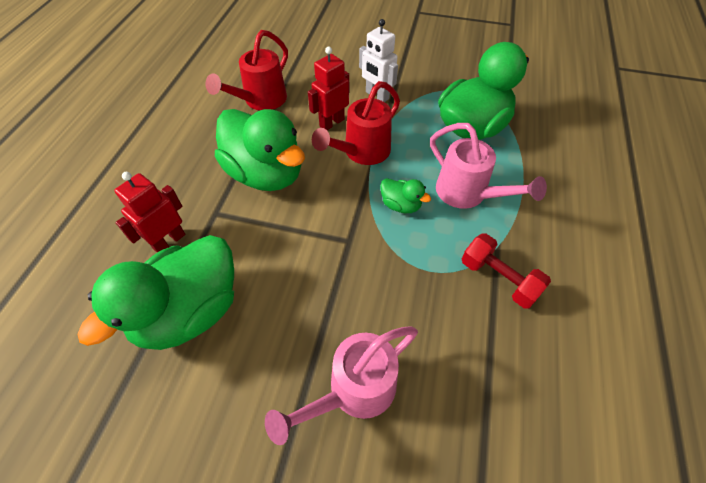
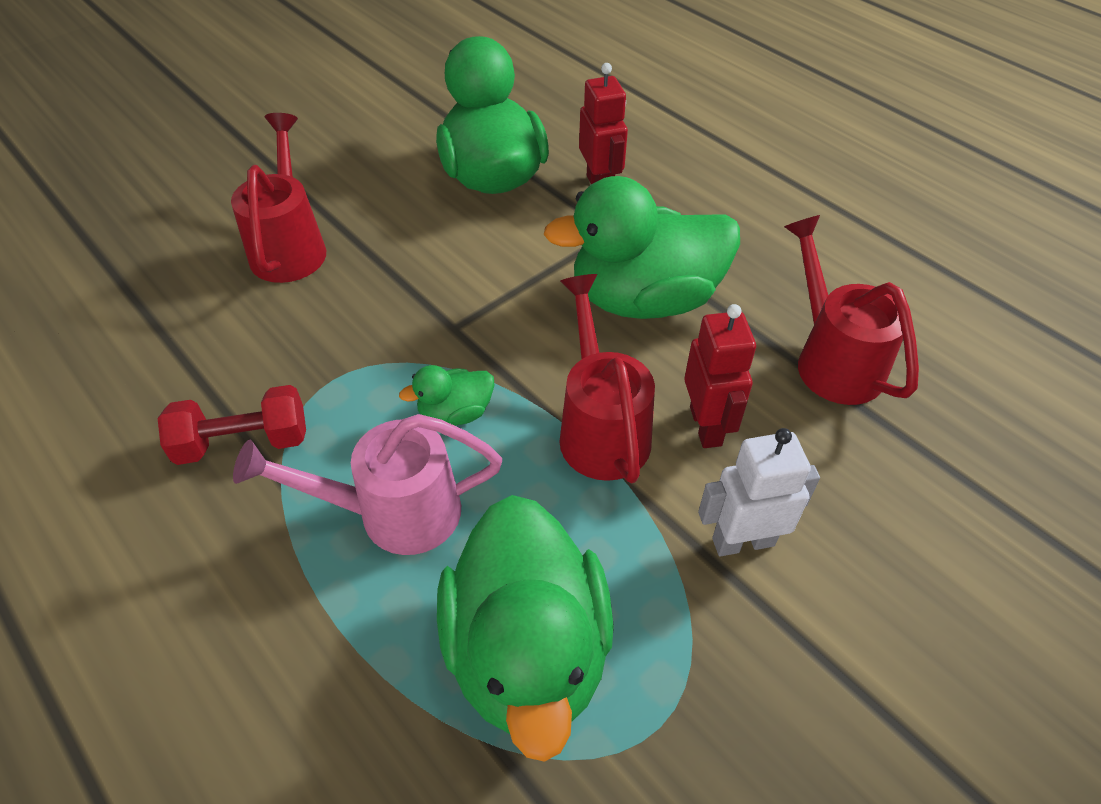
camera: 125 degrees right, 5 degrees down
(354, 390) = (289, 247): pink watering can -> red watering can

